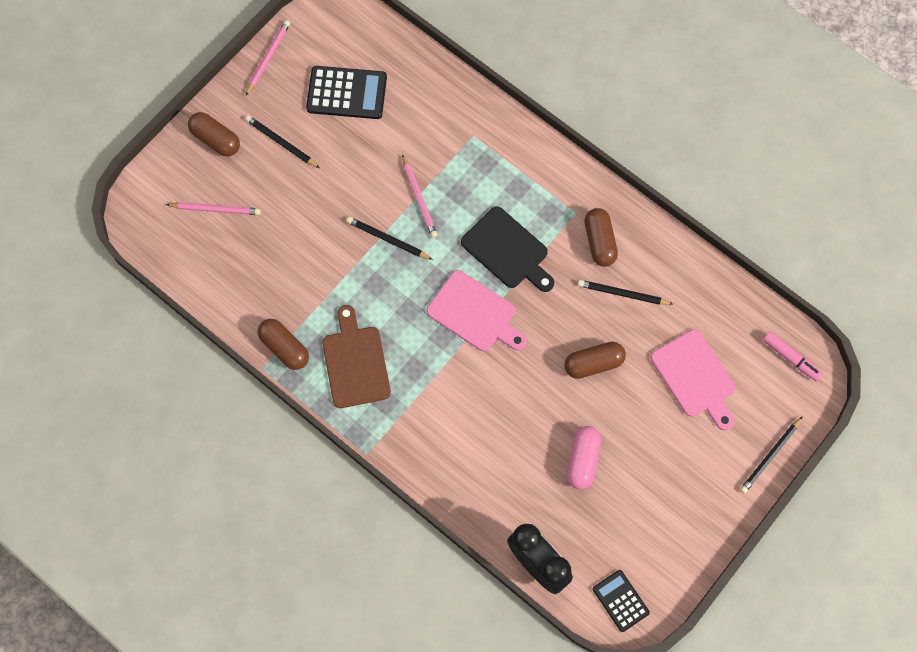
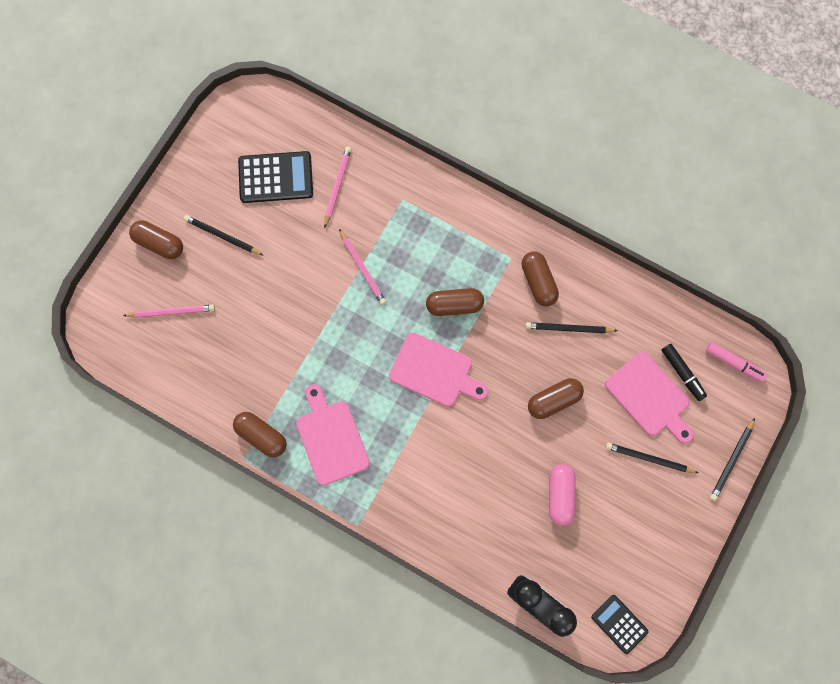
camera: 10 degrees left, 5 degrees up
(268, 58) = (195, 155): pink pencil -> pink pencil (337, 186)
(355, 362) = (331, 438): brown cutting board -> pink cutting board
(388, 239) = (340, 313): black pencil -> black pencil (649, 458)
(507, 250) = (454, 305): black cutting board -> brown capsule
(734, 359) = (682, 373): none -> black marker

